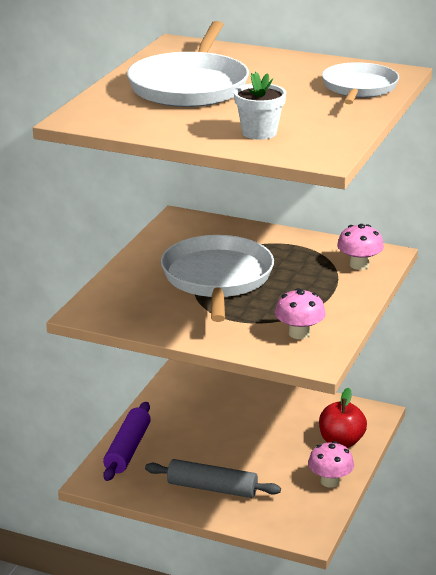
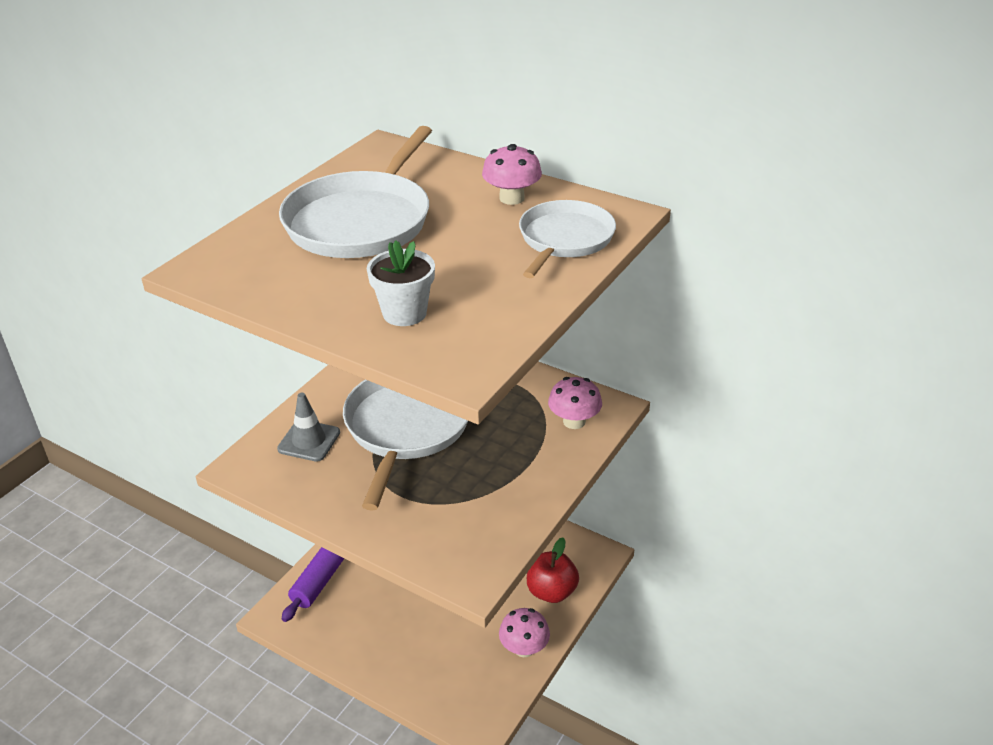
camera: 10 degrees right, 10 degrees up
(136, 293) = (309, 441): none -> grey traffic cone
(212, 488) = (395, 642): grey rolling pin -> none
(299, 333) = (469, 527): pink mushroom -> pink mushroom (511, 198)

